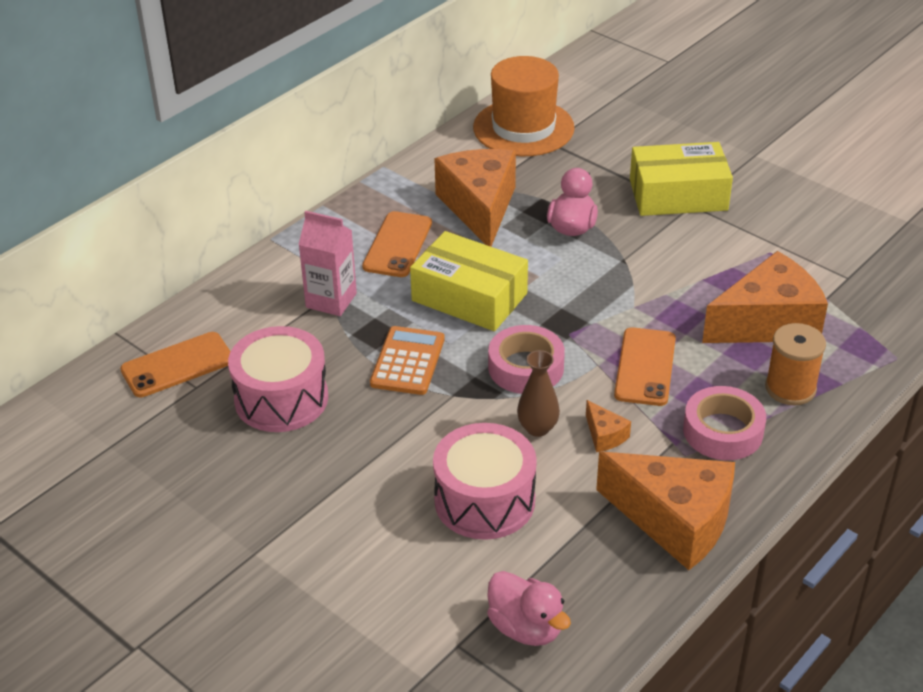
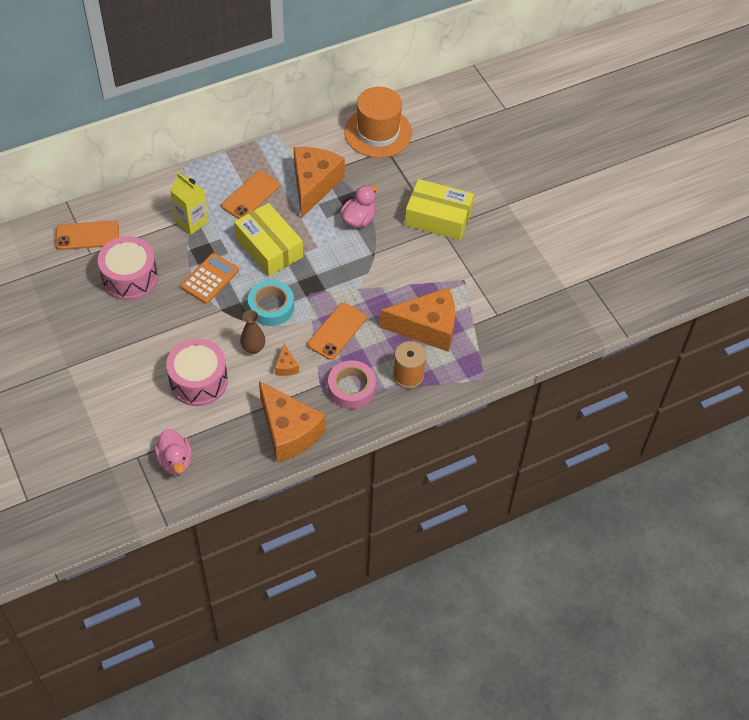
camera: 20 degrees right, 15 degrees up
(331, 300) = (191, 222): pink carton -> yellow carton
(526, 367) = (271, 307): pink tape -> turquoise tape

